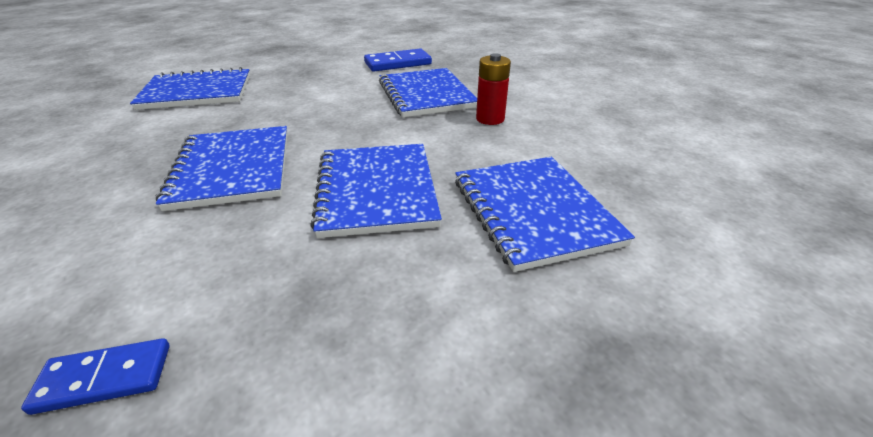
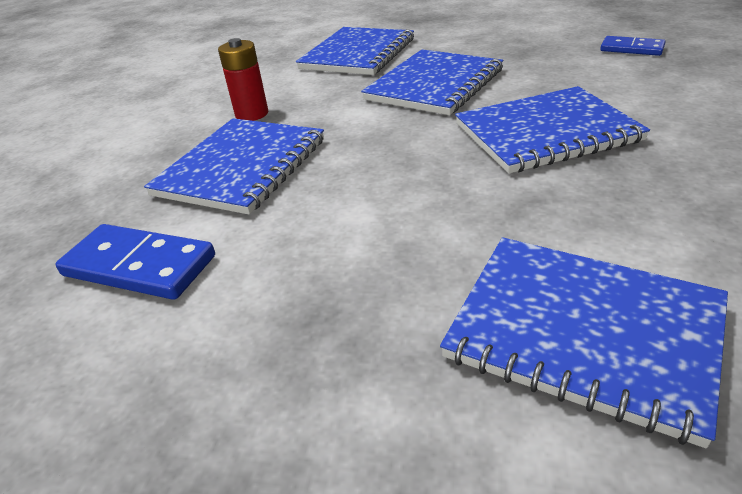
camera: 135 degrees left, 0 degrees up
(233, 168) = (546, 132): blue notebook -> blue notebook turned 45 degrees clockwise

